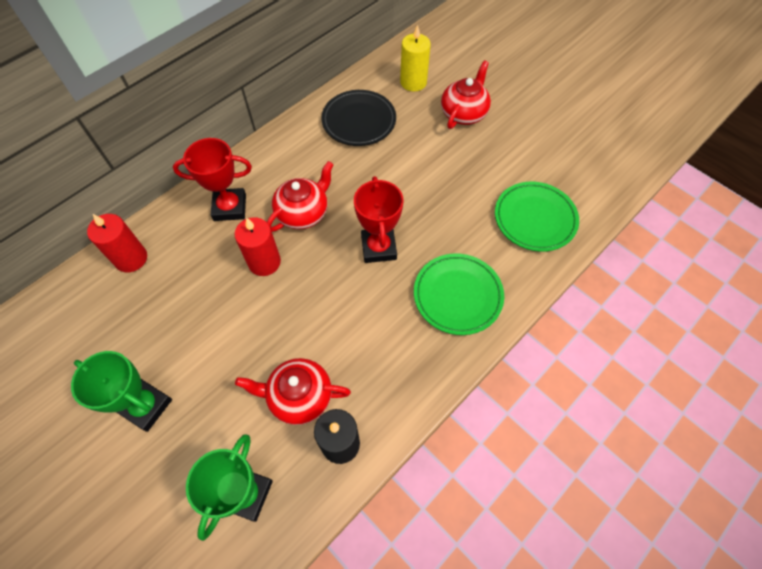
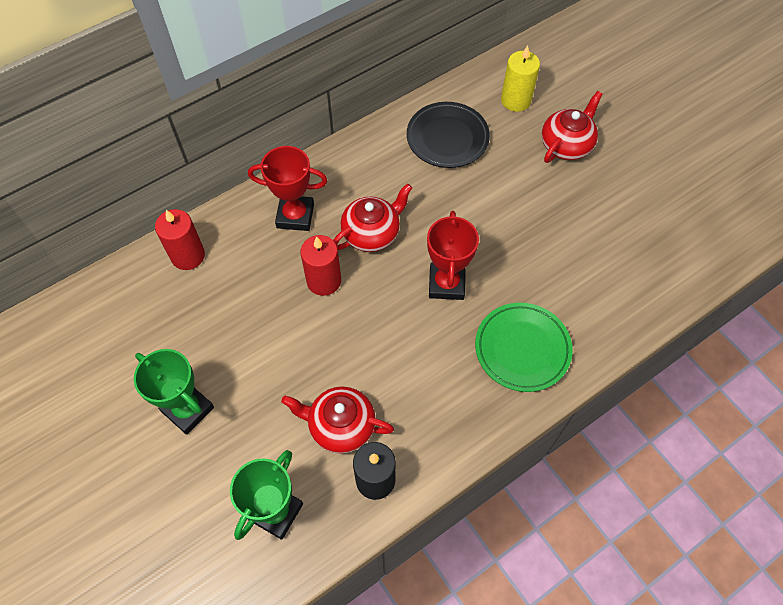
camera: 10 degrees right, 0 degrees up
(534, 219) = (623, 278): green plate -> none

